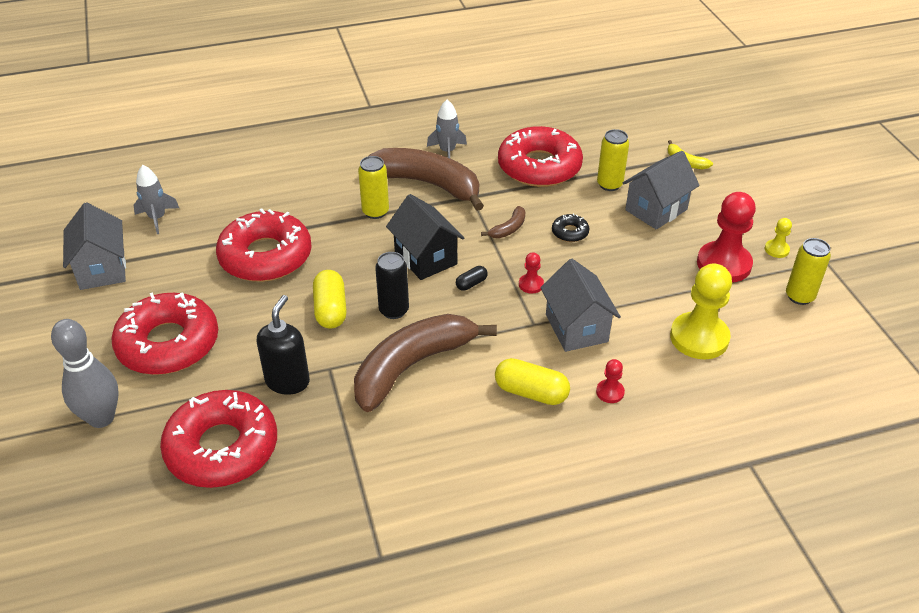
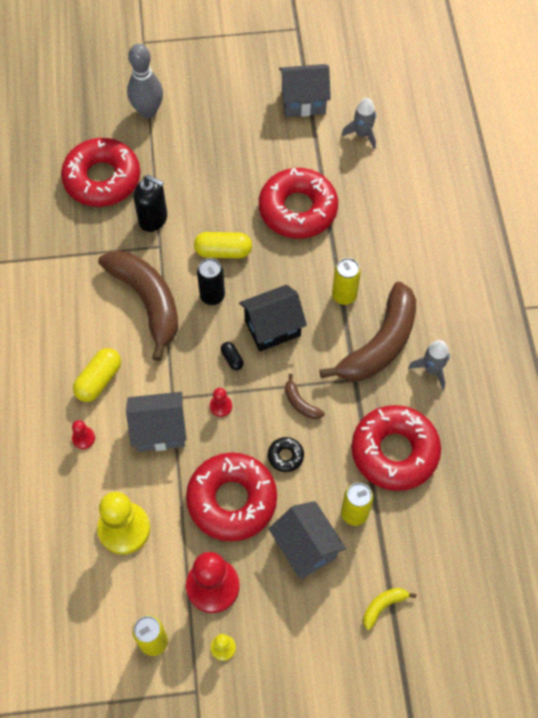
camera: 100 degrees right, 20 degrees up
(168, 343) = (210, 146): red donut -> red donut (232, 500)

